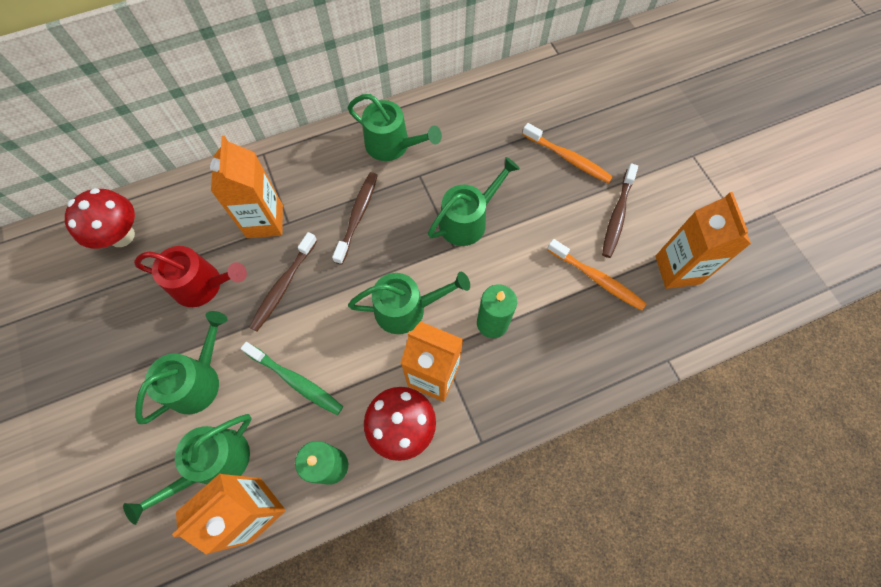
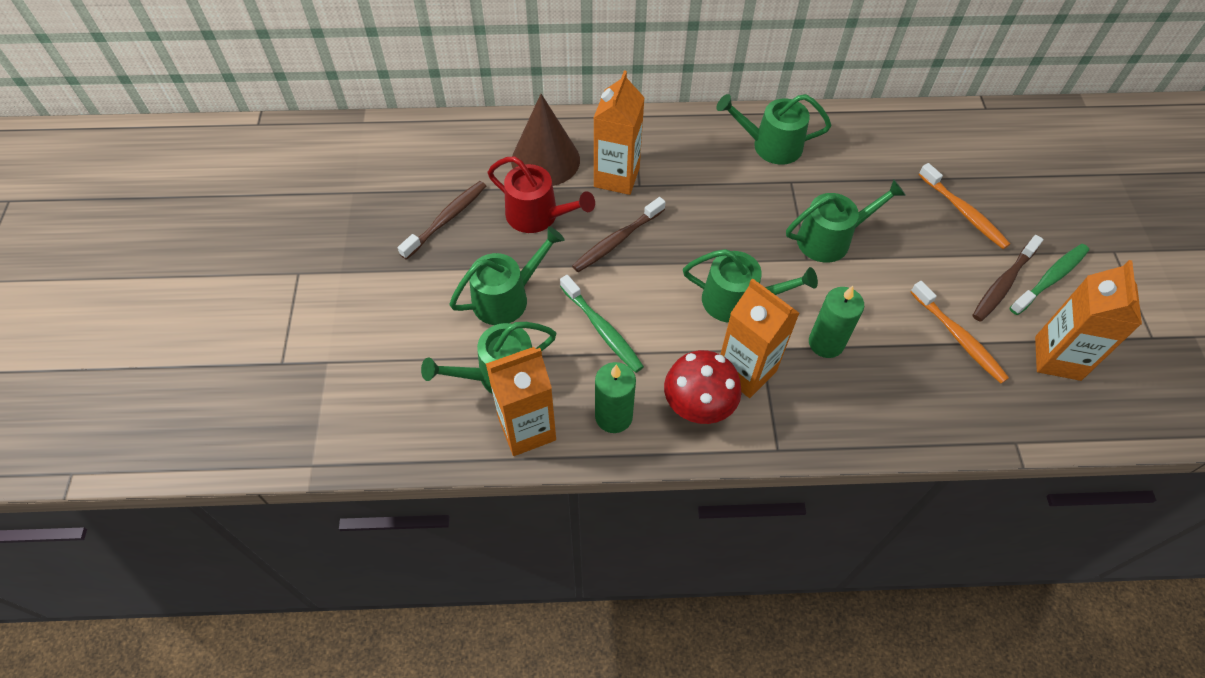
camera: 20 degrees right, 10 degrees down
(121, 236) = (473, 149): red mushroom -> none
(194, 225) = (545, 160): none -> brown cone
(357, 216) = (713, 200): brown toothbrush -> brown toothbrush (446, 219)
(392, 145) = (771, 145): green watering can -> green watering can turned 135 degrees clockwise
(651, 198) = (1050, 279): none -> green toothbrush

